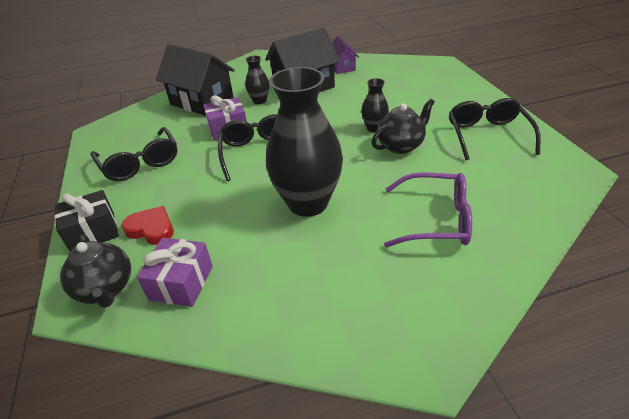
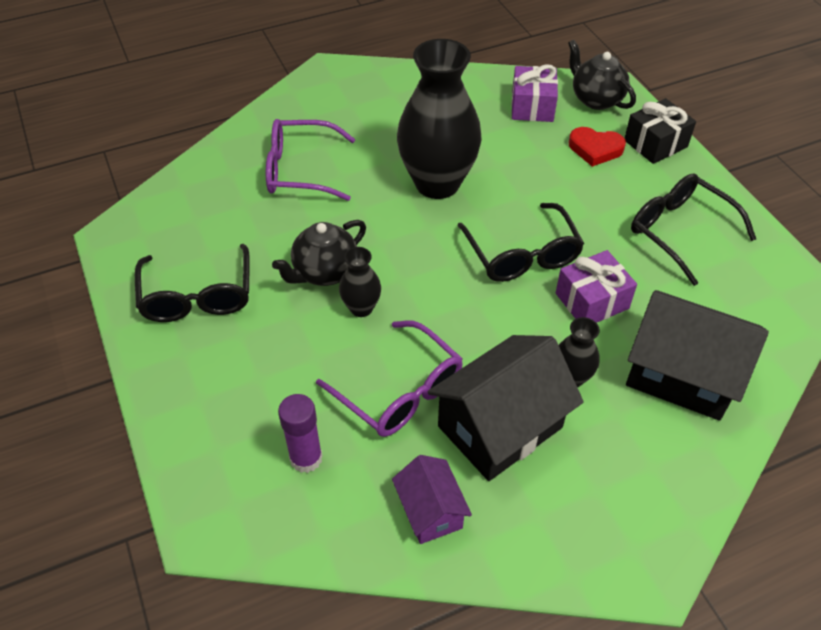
camera: 170 degrees right, 10 degrees up
(353, 97) = (399, 390): none -> purple glasses
(400, 79) = (306, 458): none -> purple glue stick

